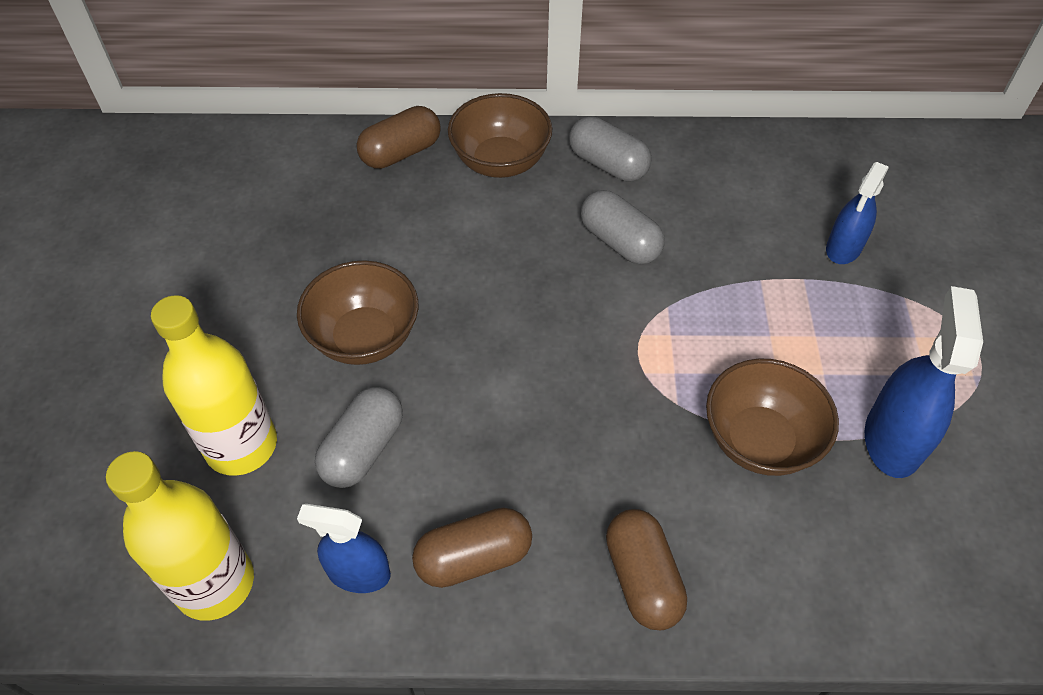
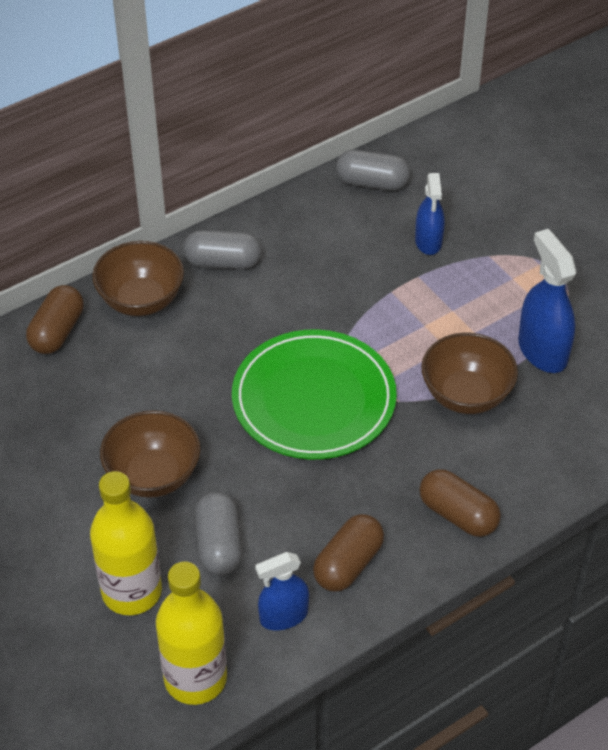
camera: 35 degrees left, 5 degrees down
(586, 350) = (314, 399): none -> green plate
(620, 242) = (277, 314): grey capsule -> grey capsule (372, 183)

